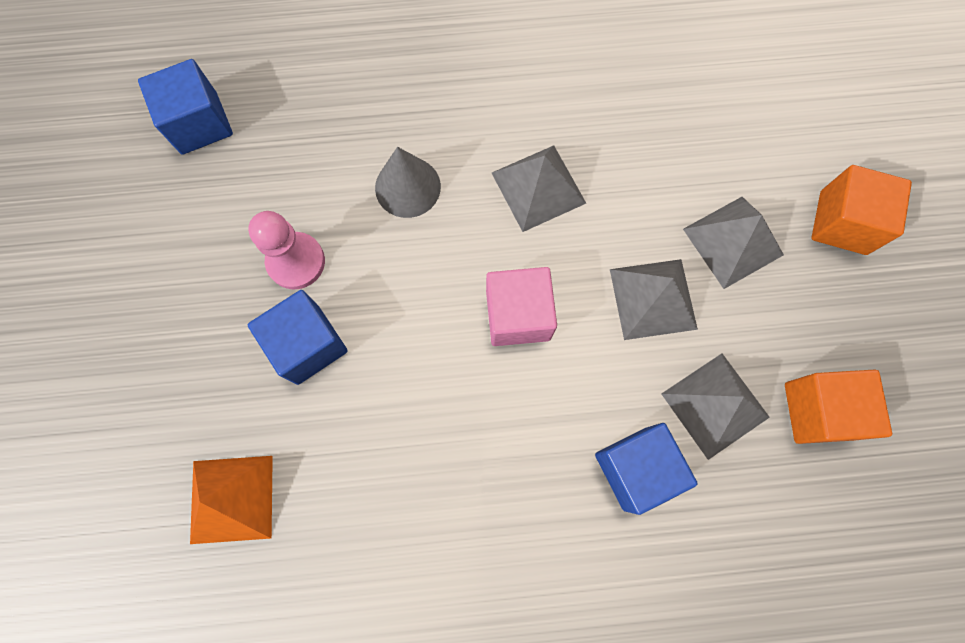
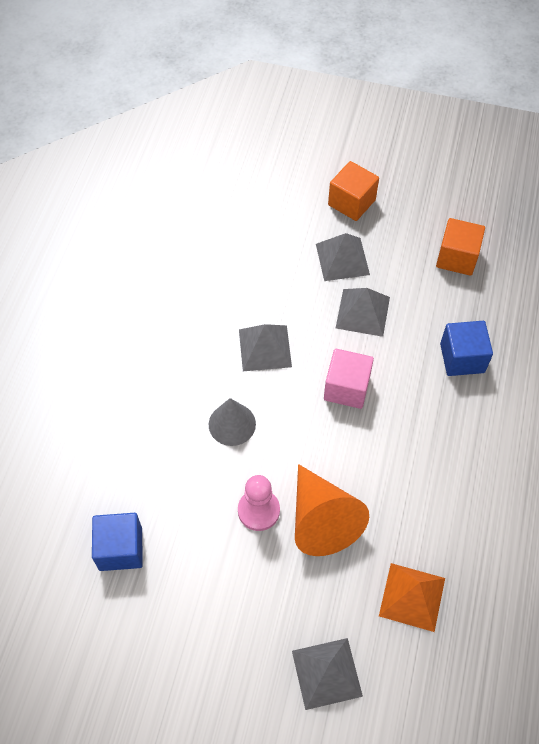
camera: 70 degrees left, 15 degrees down
(308, 344) = (321, 519): blue cube -> orange cone
(715, 405) = (438, 305): grey pyramid -> grey pyramid (326, 673)

